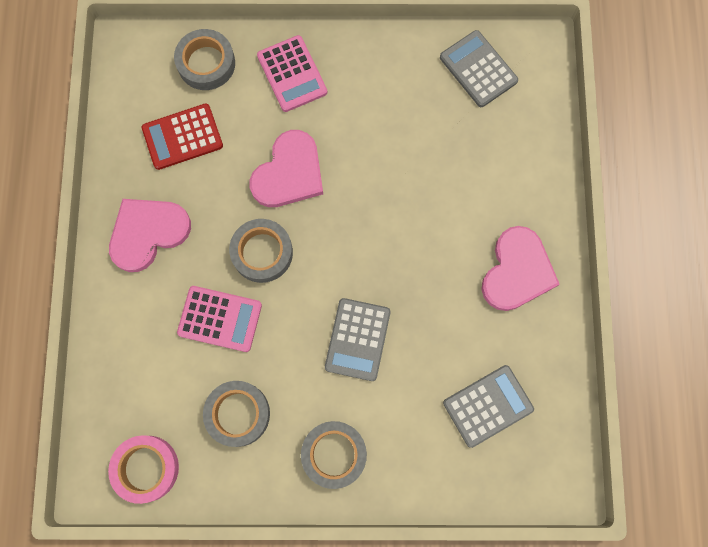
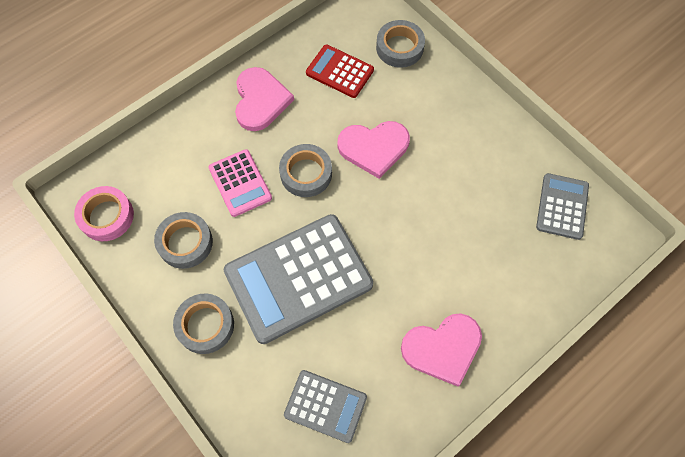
camera: 50 degrees right, 10 degrees down
(148, 233) = (260, 100): pink heart -> pink heart turned 75 degrees clockwise
(292, 74) = (441, 98): pink calculator -> none
(357, 339) = (298, 278): grey calculator -> grey calculator, size x1.91

